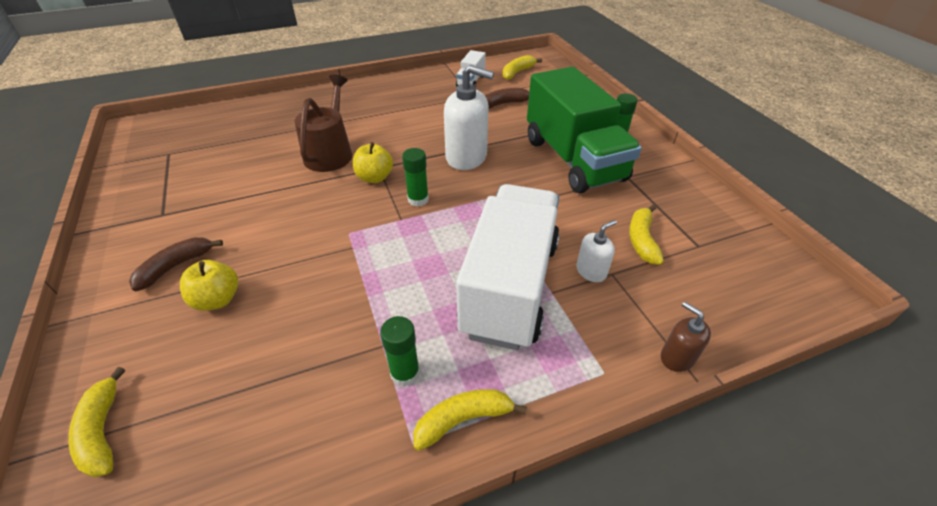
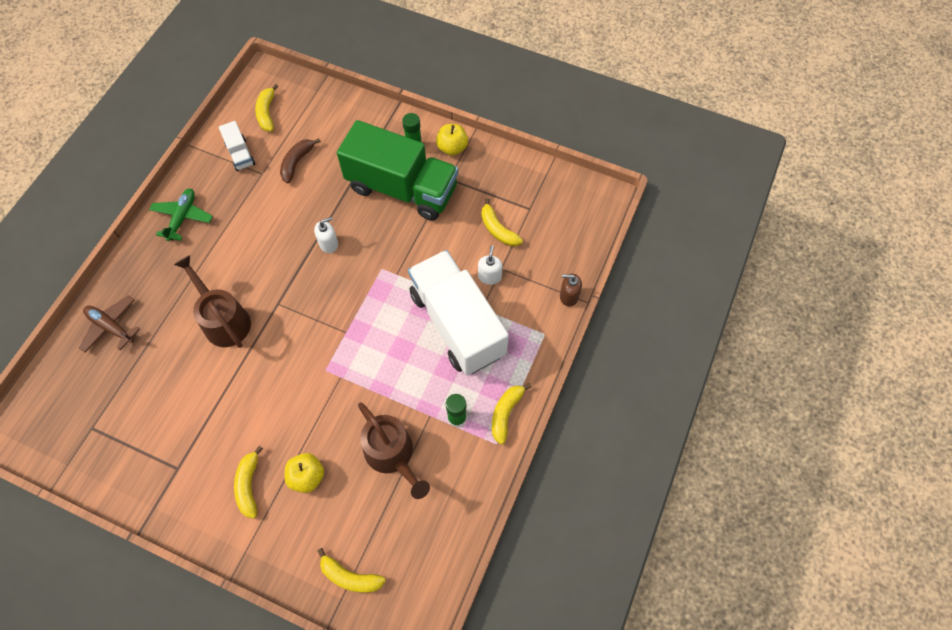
camera: 45 degrees left, 20 degrees up
(176, 266) = (249, 485): brown banana -> yellow banana
(266, 114) = (111, 327): none -> brown plane
(302, 349) = (392, 455): none -> brown watering can
(374, 177) = (286, 314): yellow apple -> yellow apple (452, 148)
(389, 90) = (182, 217): none -> green plane
(418, 199) = (338, 308): green glue stick -> none
(466, 157) = (328, 244): white soap dispenser -> white soap dispenser, size x0.51

